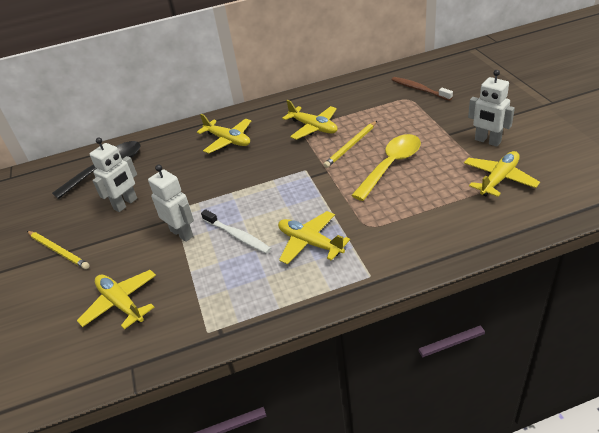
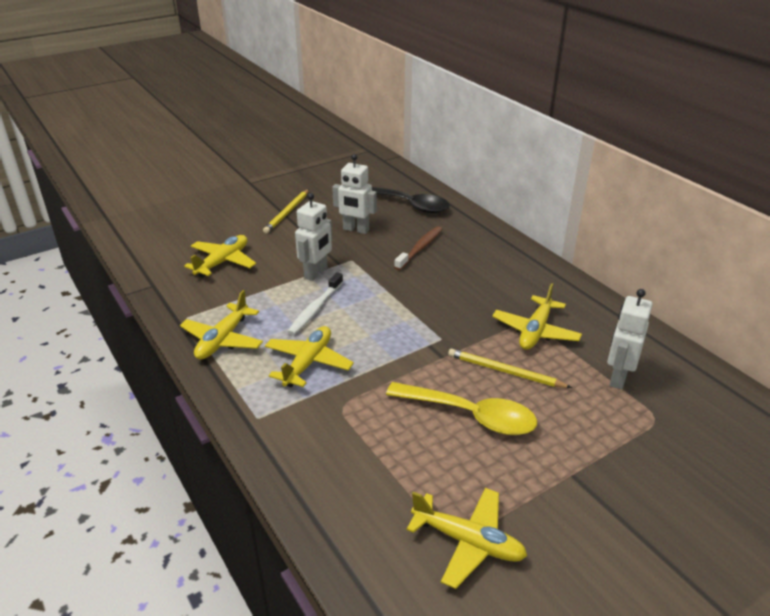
camera: 70 degrees right, 5 degrees down
(228, 140) = (482, 268): yellow plane -> yellow plane (223, 339)
(419, 89) = (692, 430): brown toothbrush -> brown toothbrush (420, 248)
(487, 141) = (569, 526): white robot -> white robot (618, 377)

